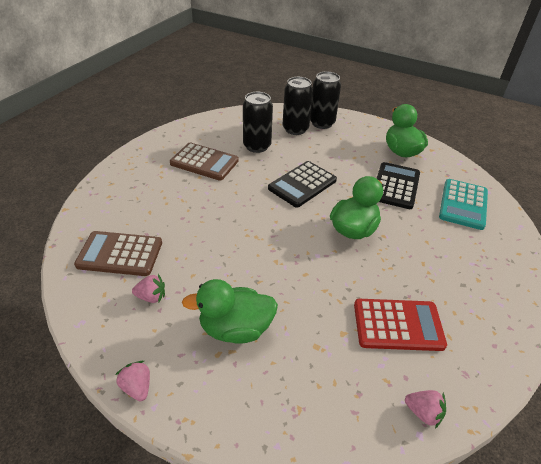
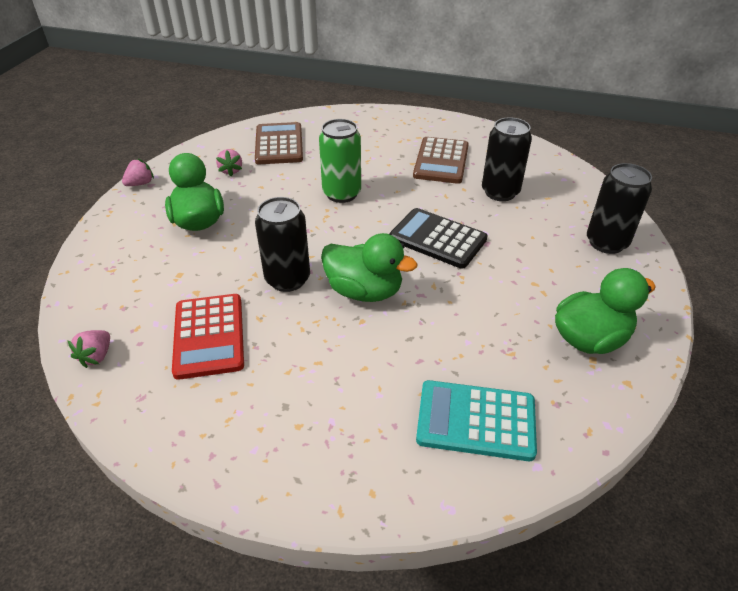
camera: 80 degrees right, 0 degrees up
(227, 223) = (342, 193): none -> green can
(295, 129) = (567, 219): black can -> black can (287, 279)
(395, 186) = (483, 332): black calculator -> none

